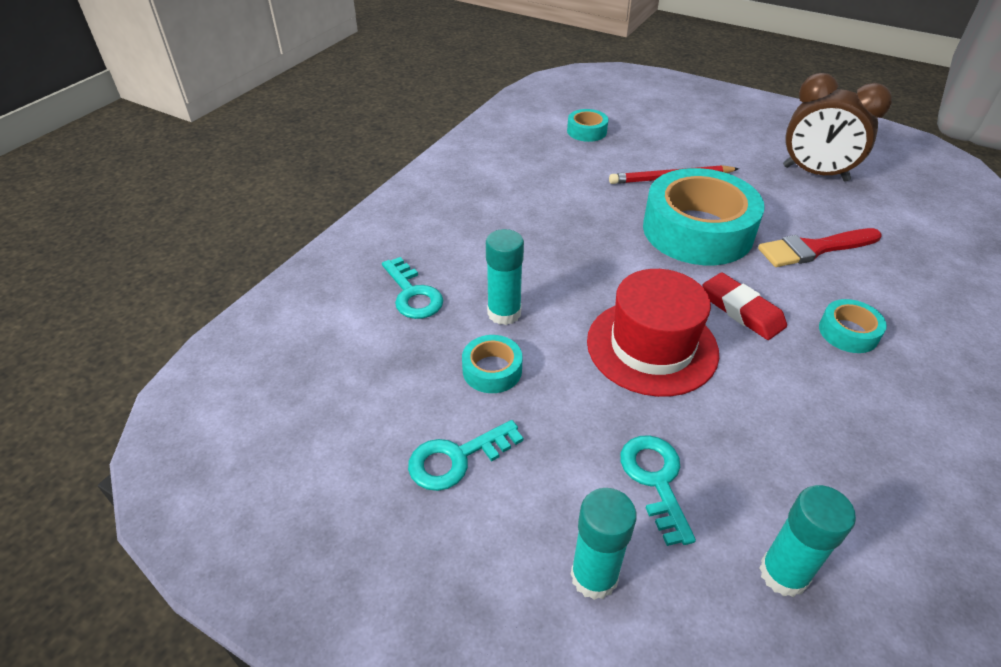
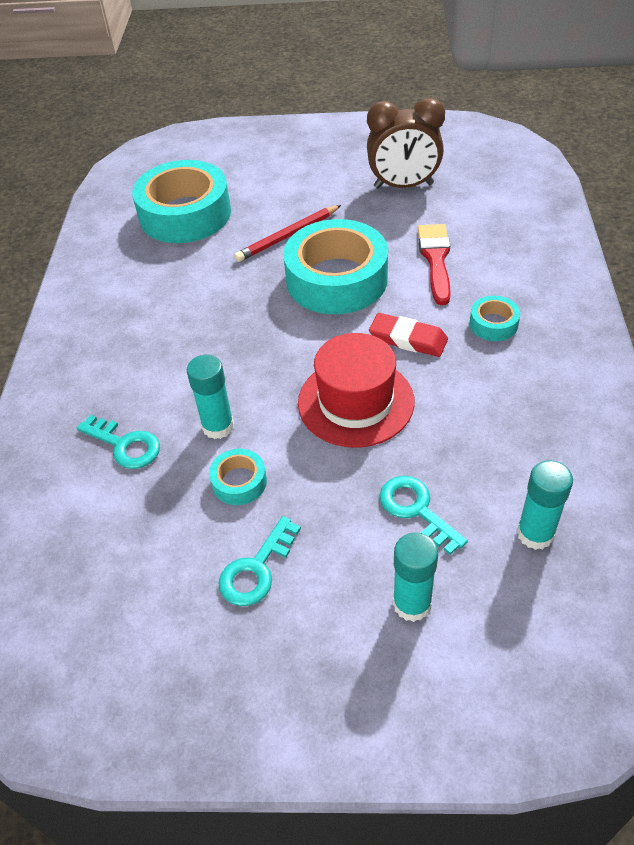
camera: 25 degrees left, 5 degrees up
(586, 131) = (185, 214): turquoise tape -> turquoise tape, size x2.27
(814, 249) = (435, 259): red brush -> red brush turned 135 degrees clockwise

